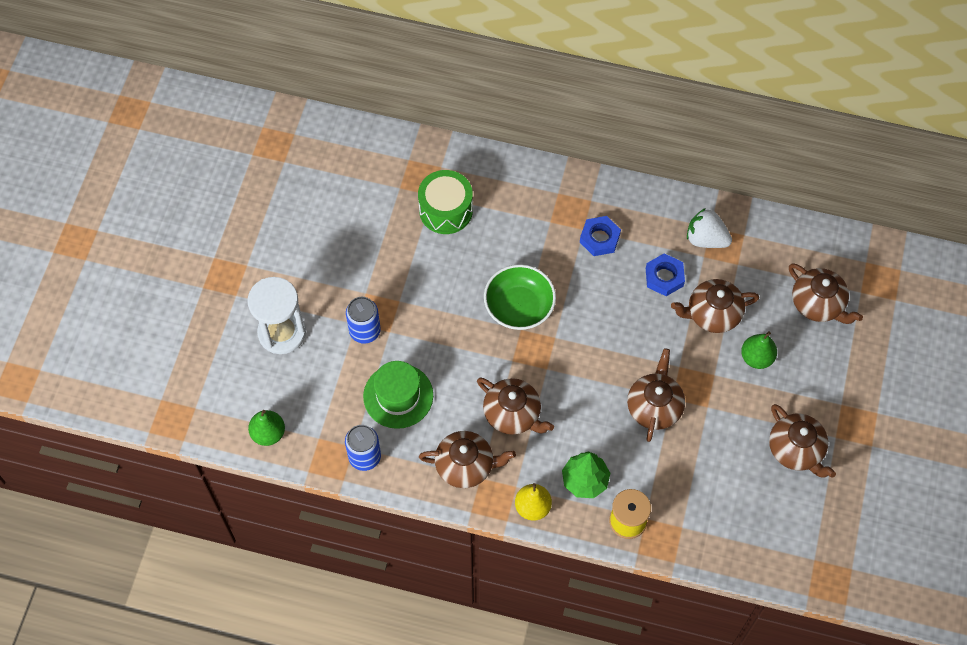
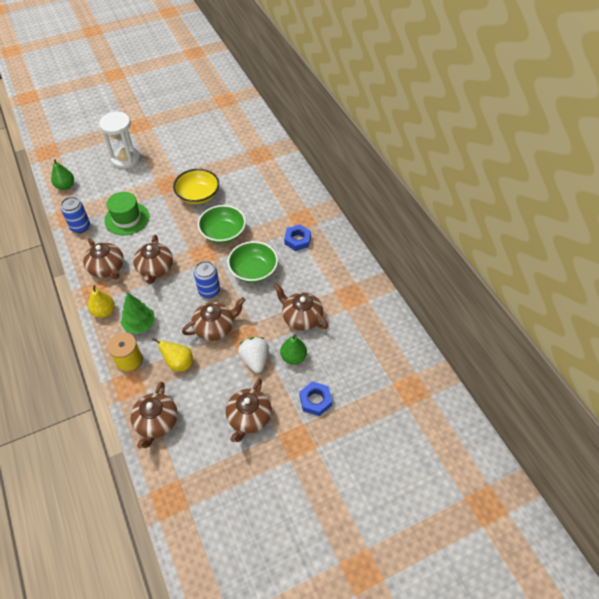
camera: 50 degrees right, 10 degrees down
(365, 331) = (153, 185): blue can -> blue can (209, 291)
(430, 292) = (198, 195): none -> yellow bowl
(446, 210) = (251, 173): green drum -> none
(605, 314) = (253, 270): none -> green bowl
(664, 277) = (302, 281): blue nut -> blue nut (315, 400)
(673, 473) = (179, 363): none -> yellow pear
(706, 239) = (346, 285): white strawberry -> white strawberry (255, 360)
(818, 304) = (361, 366): brown teapot -> brown teapot (156, 422)

